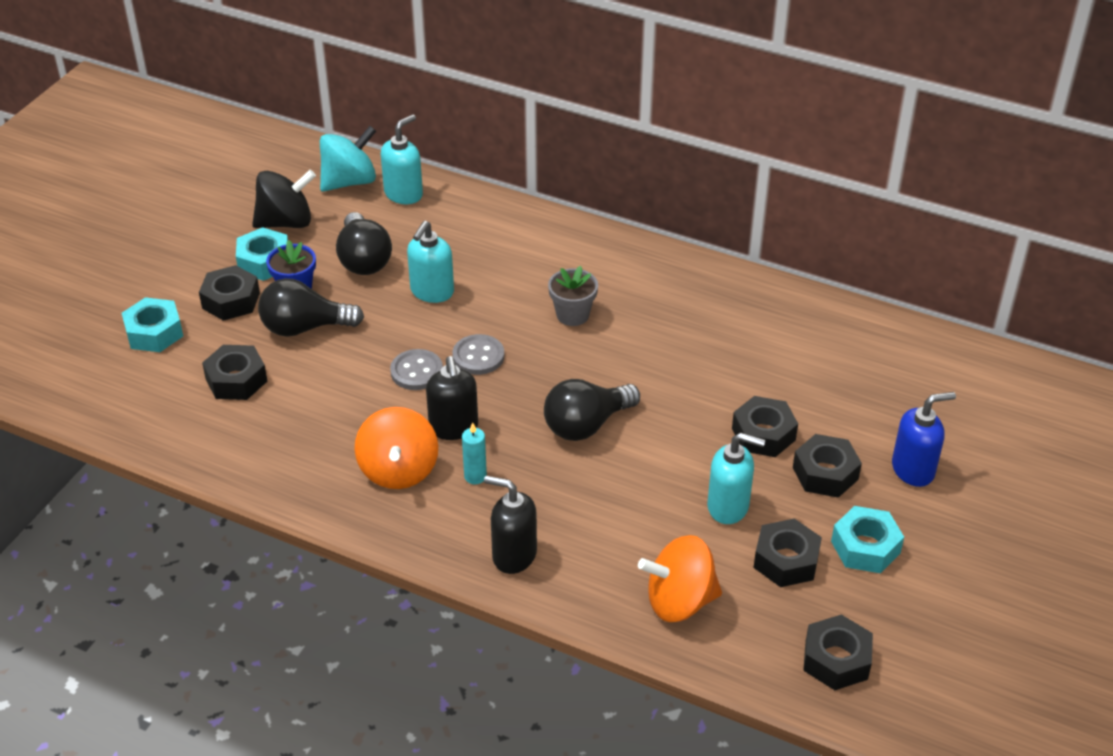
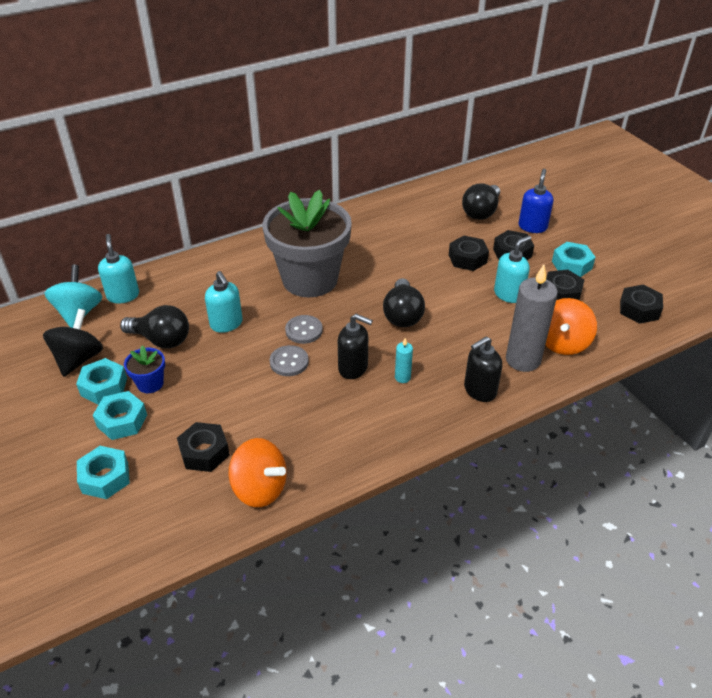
camera: 55 degrees left, 0 degrees up
(231, 300) = (122, 421): black nut -> turquoise nut
(305, 327) = (192, 395): black light bulb -> black light bulb (481, 212)
(398, 470) = (367, 409): orange spinning top -> orange spinning top (260, 488)
(572, 315) = (310, 279): grey flower pot -> grey flower pot, size x2.48
(607, 573) = (523, 360): none -> grey candle

